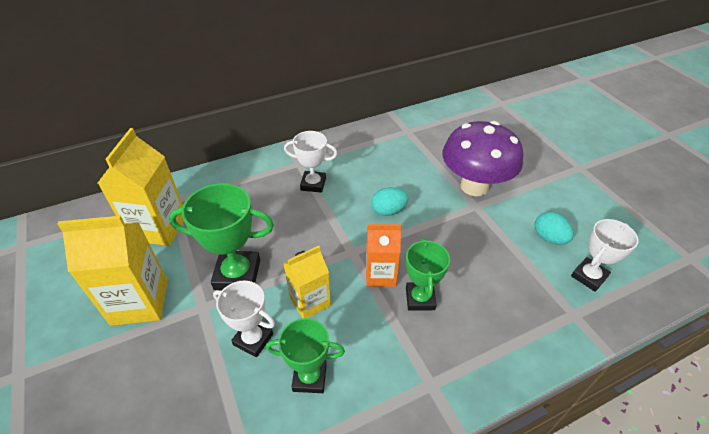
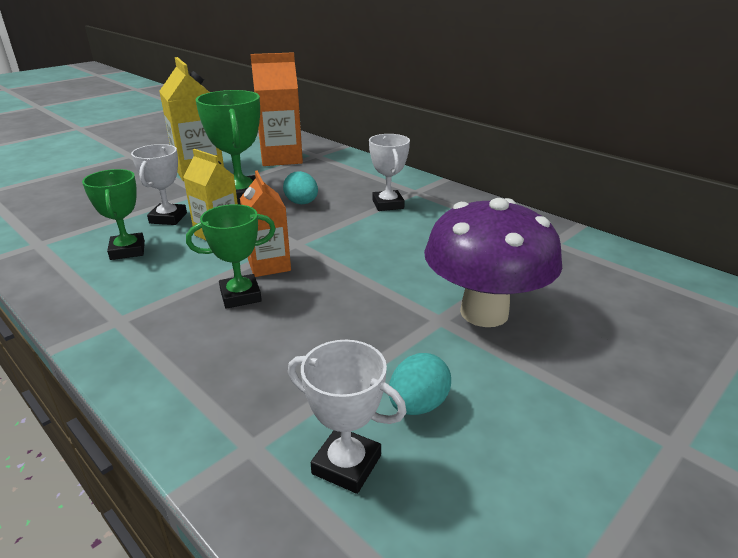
camera: 70 degrees right, 15 degrees down
(159, 228) = (281, 158): yellow carton -> orange carton
(388, 211) = (377, 253): turquoise egg -> turquoise egg (302, 203)

